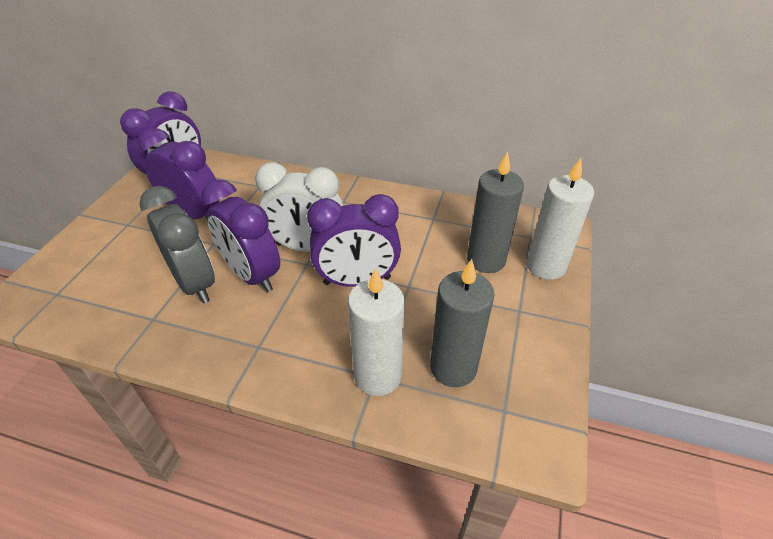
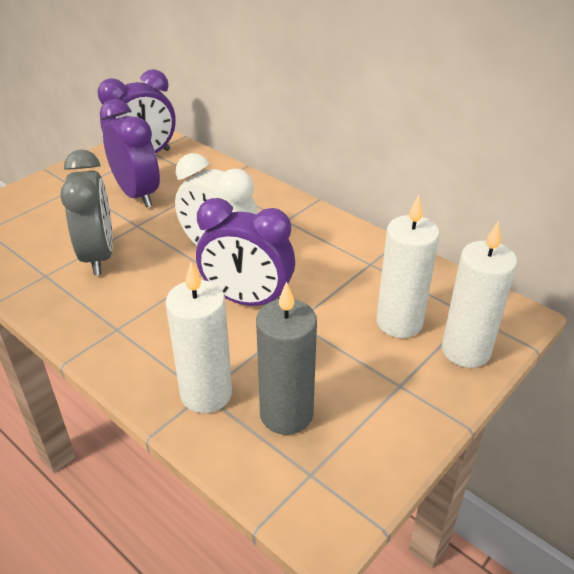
camera: 25 degrees right, 5 degrees down
(252, 275) = (152, 264): purple clock -> none
(486, 260) = (399, 322): grey candle -> white candle

